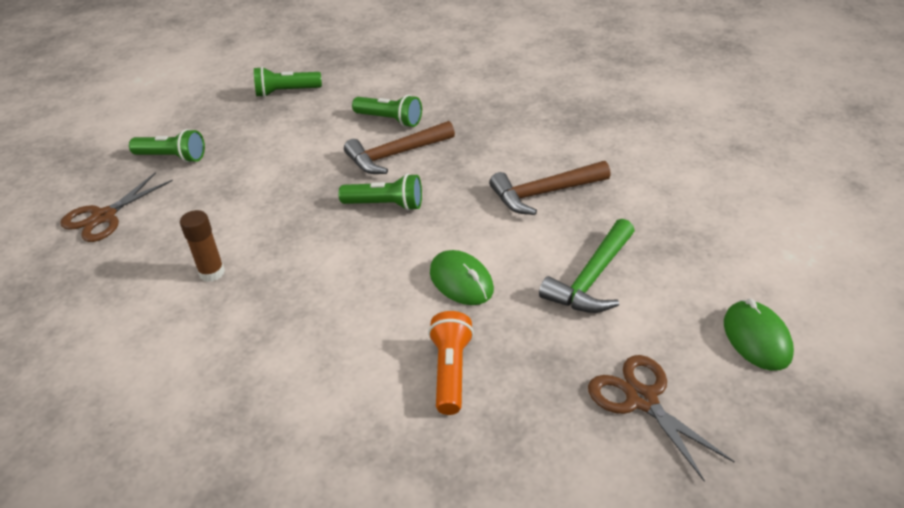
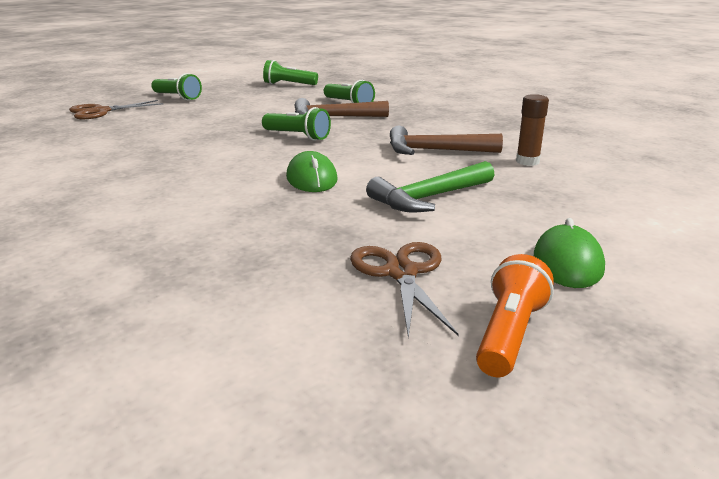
camera: 20 degrees right, 15 degrees down
(212, 273) = (133, 143): brown glue stick -> brown glue stick (527, 161)
(451, 371) = (244, 219): orange flashlight -> orange flashlight (509, 334)

